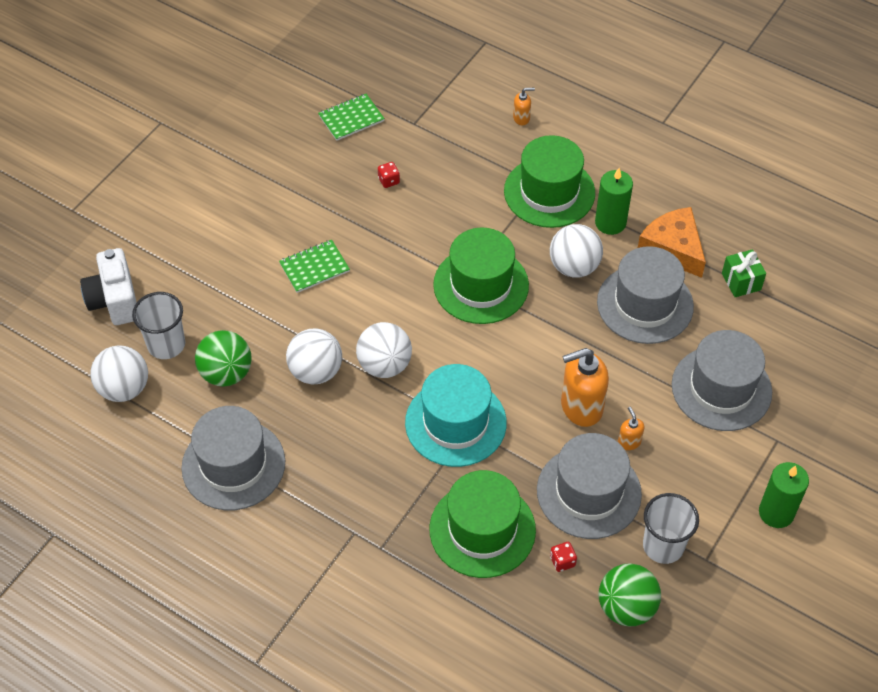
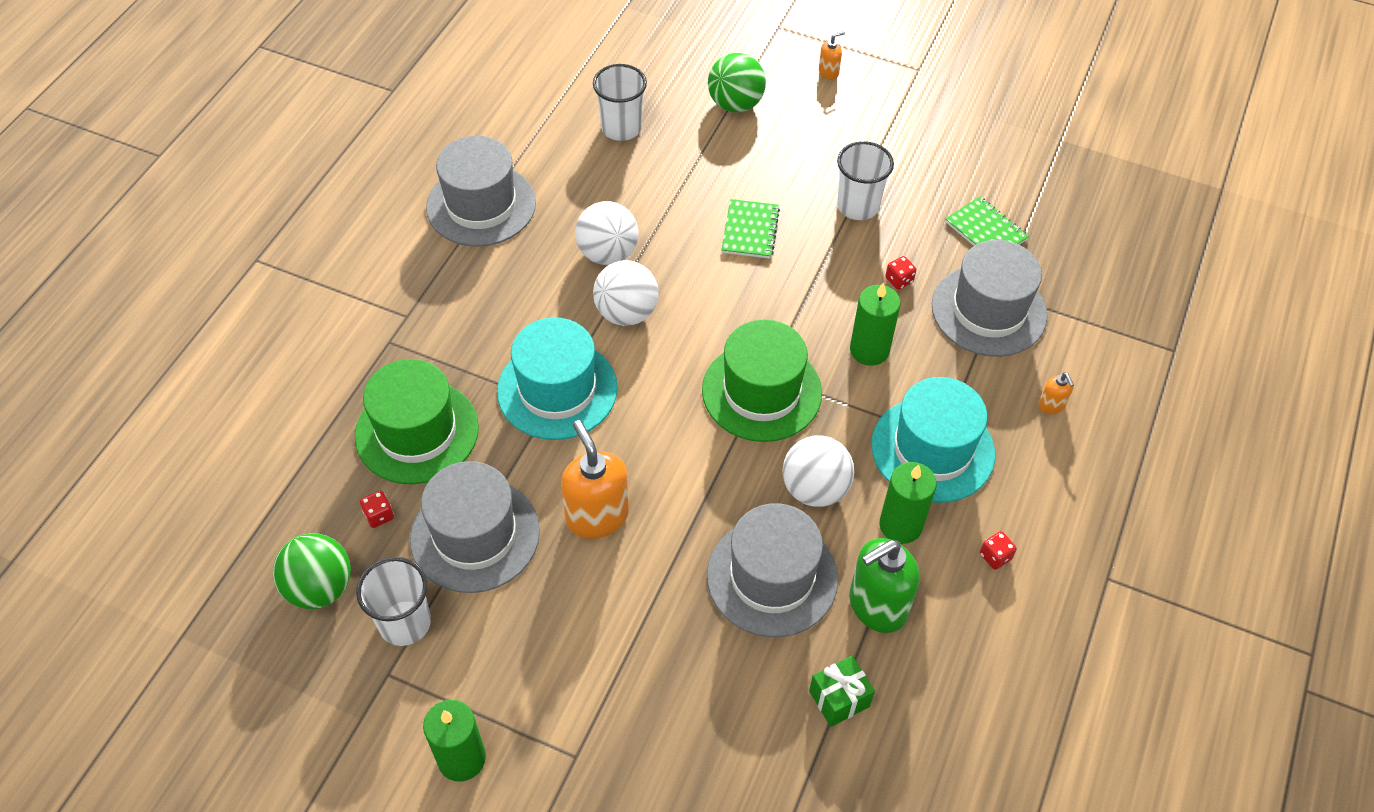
camera: 80 degrees right, 0 degrees up
(115, 300) = (669, 79): white camera -> none
(124, 388) = (562, 107): white ball -> none
(226, 373) = (593, 180): green ball -> green ball (735, 104)
(305, 192) = (858, 206): none -> white cup
(314, 267) = (750, 230): green notebook -> green notebook turned 45 degrees clockwise
(453, 212) = (869, 350): none -> green candle
(549, 192) = (932, 449): green hat -> turquoise hat
(629, 442) = (552, 574): orange soap dispenser -> orange soap dispenser (828, 72)
(640, 176) = (995, 556): none -> red dice
(673, 248) = (877, 606): orange cheese -> green soap dispenser
(721, 388) = (650, 680): grey hat -> grey hat (988, 310)

